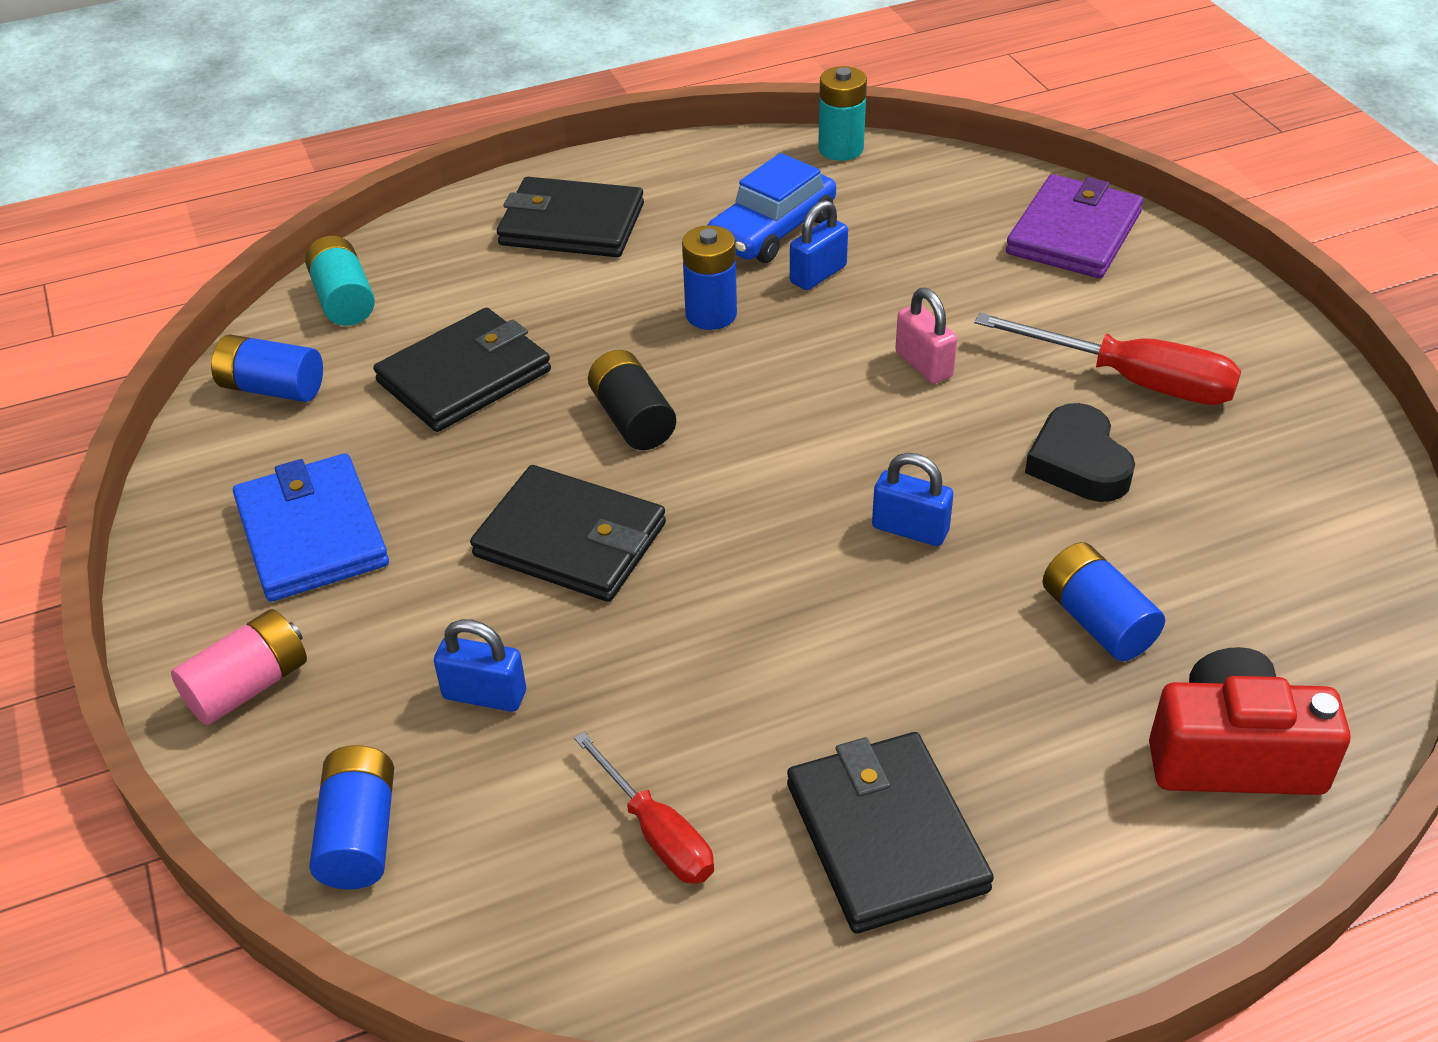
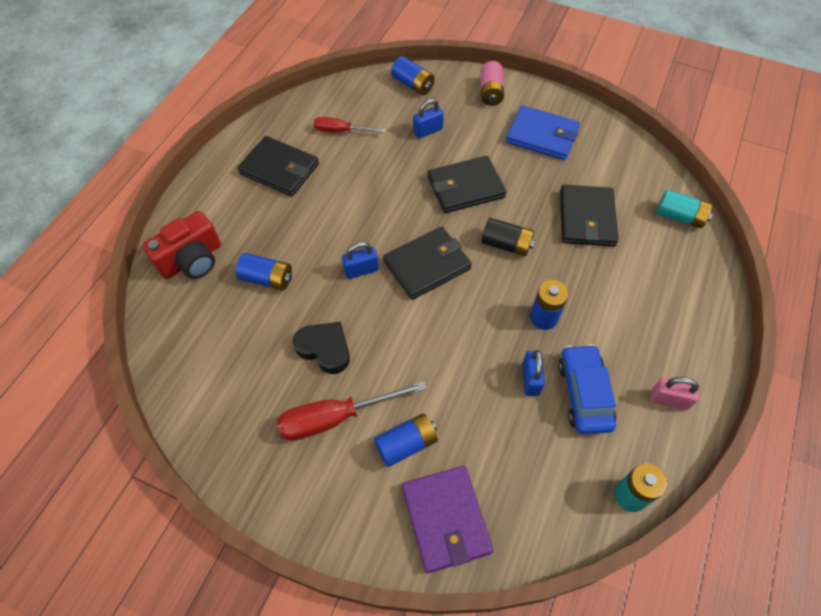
camera: 135 degrees right, 15 degrees up
(272, 388) = (636, 167): blue battery -> blue battery (406, 444)
(571, 224) = (667, 324): black wallet -> black wallet (427, 265)
(924, 364) = (431, 357): pink padlock -> pink padlock (669, 400)

